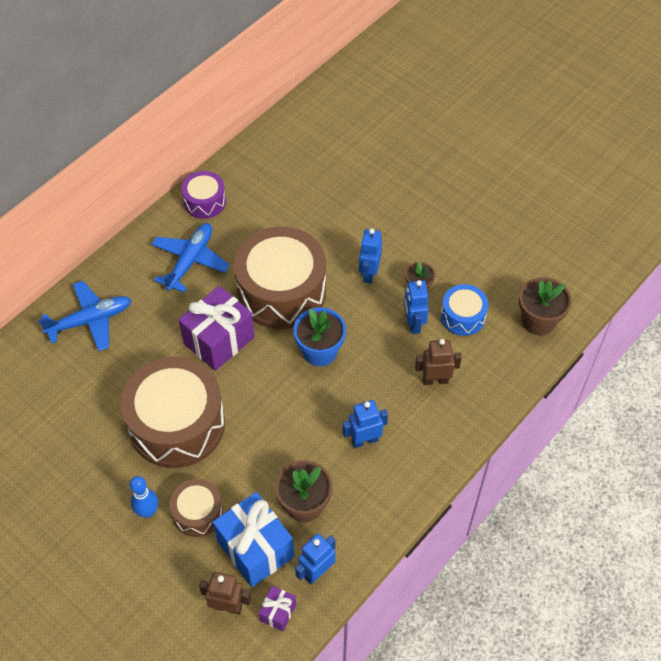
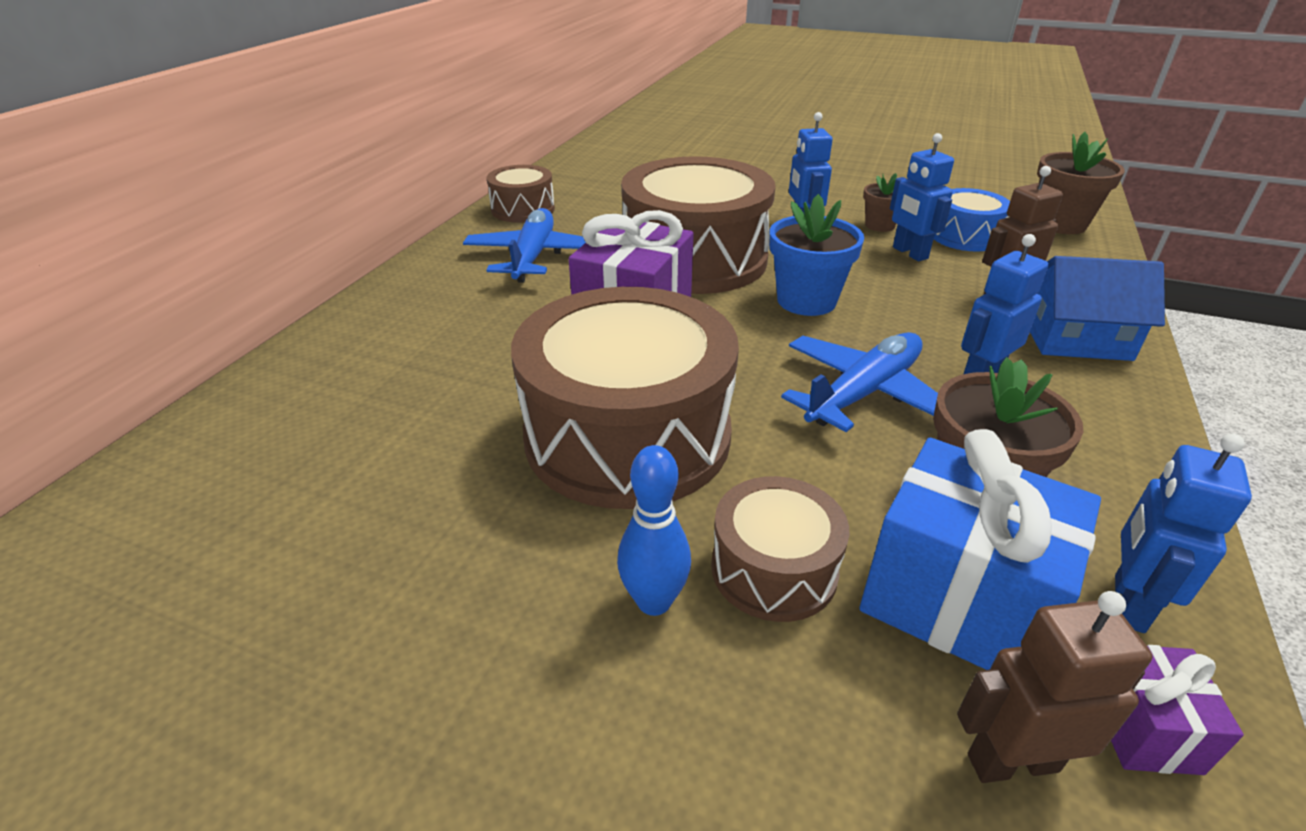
camera: 20 degrees left, 20 degrees down
(91, 320) = (386, 342): blue plane -> blue plane (864, 393)
(205, 201) = (523, 209): purple drum -> brown drum
(440, 428) = (1075, 338): none -> blue house

